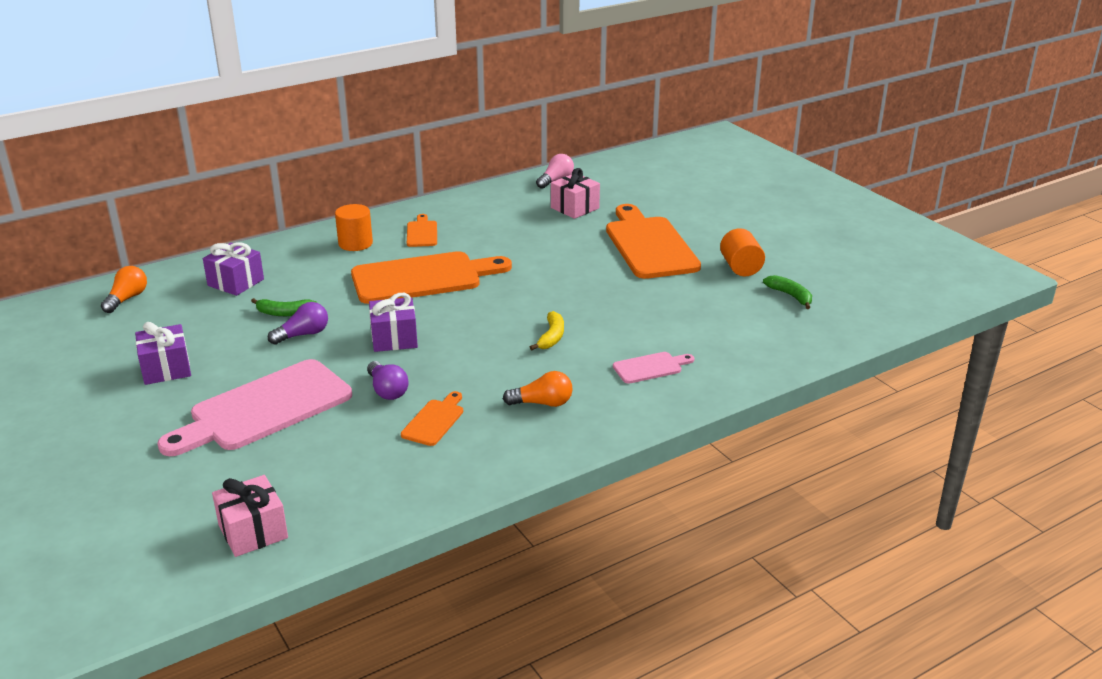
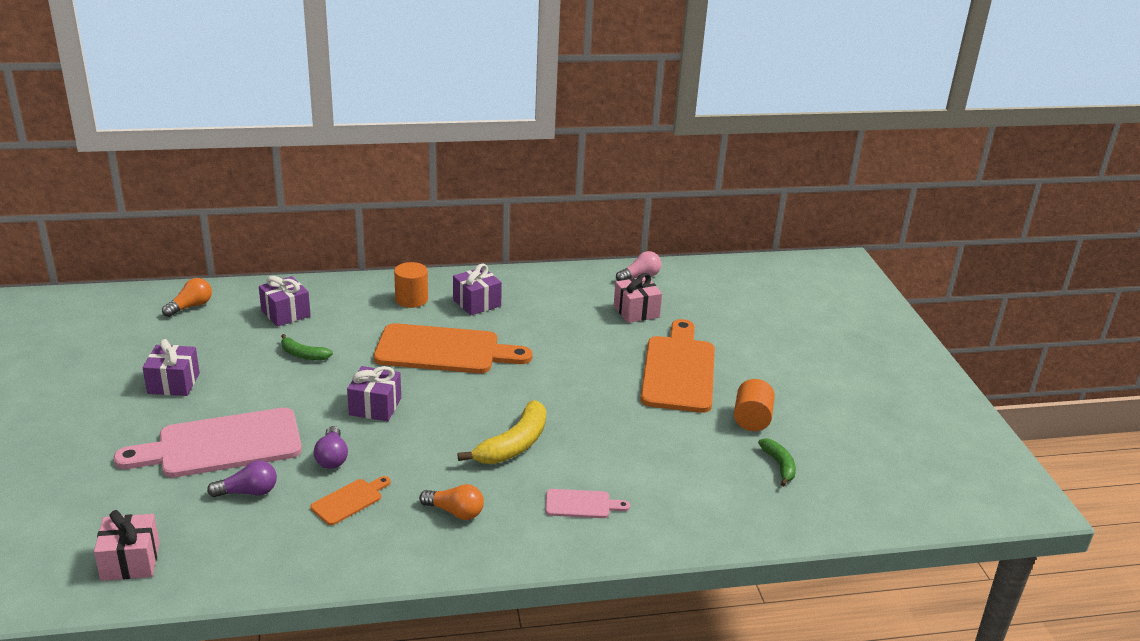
camera: 20 degrees right, 0 degrees up
(303, 335) = (303, 381): purple light bulb -> purple light bulb (248, 492)
(422, 233) = (477, 303): orange cutting board -> purple gift
(551, 337) = (513, 445): yellow banana -> yellow banana, size x1.73

